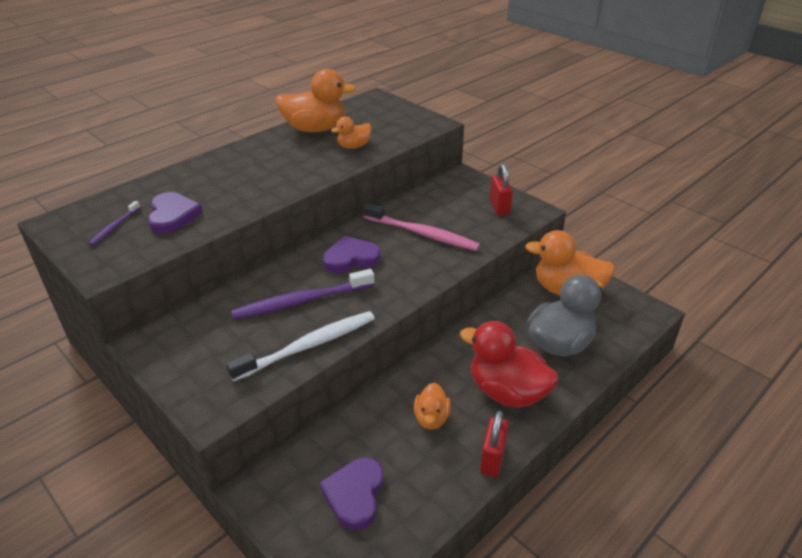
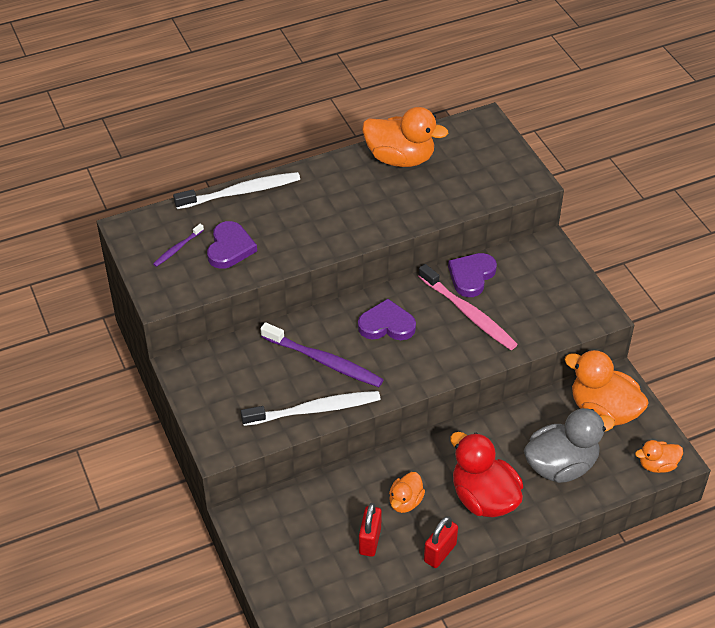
camera: 20 degrees right, 10 degrees up
(172, 175) = (241, 192): none -> white toothbrush
(301, 301) = (324, 361): purple toothbrush -> purple toothbrush turned 150 degrees counterclockwise
(354, 146) = (430, 196): orange duck -> orange duck (657, 465)
(355, 494) = (316, 546): purple heart -> purple heart (471, 276)
(499, 207) = (565, 301): red padlock -> red padlock (370, 541)

